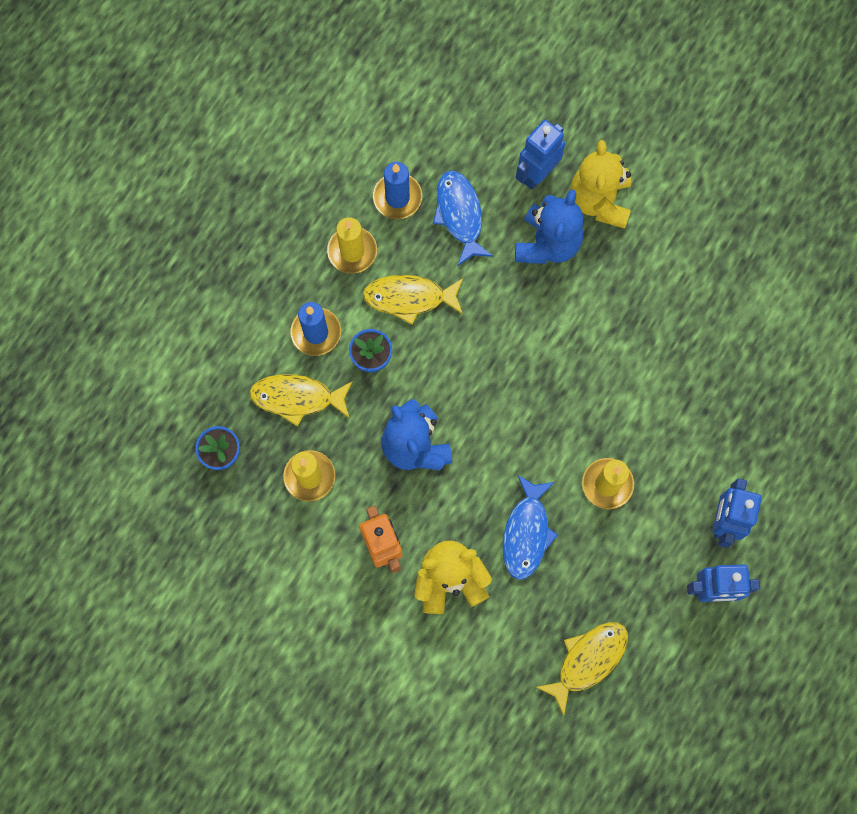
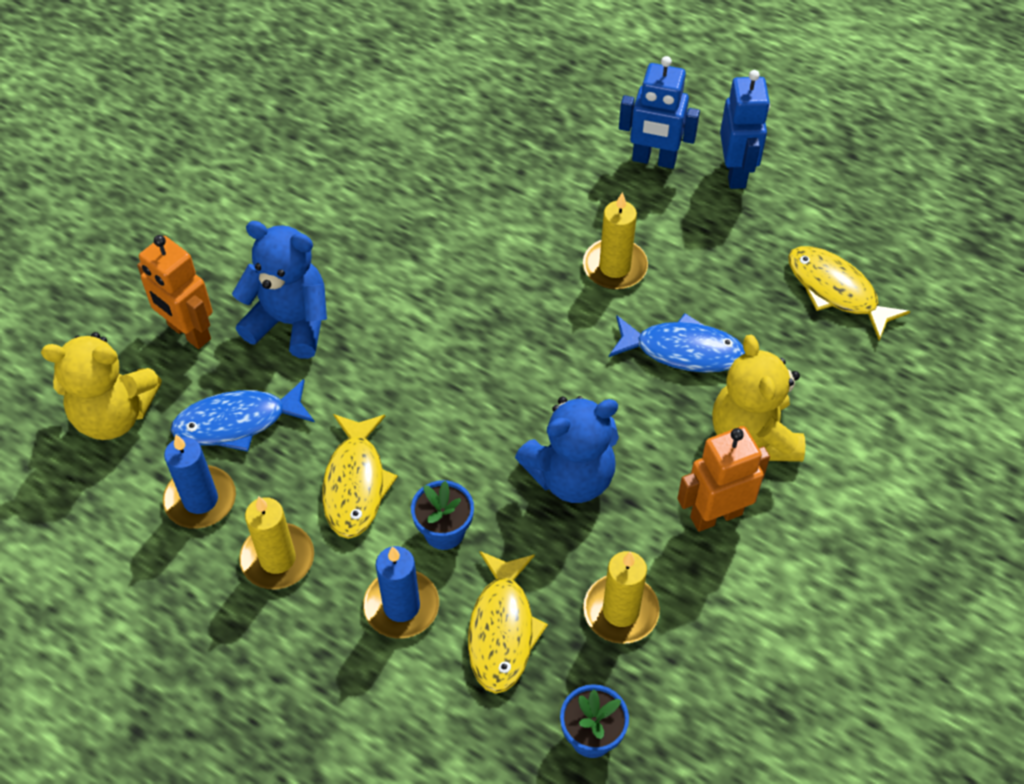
camera: 90 degrees left, 20 degrees down
(537, 174) = (189, 332): blue robot -> orange robot
(599, 201) = (237, 266): yellow teddy bear -> yellow teddy bear (114, 415)

